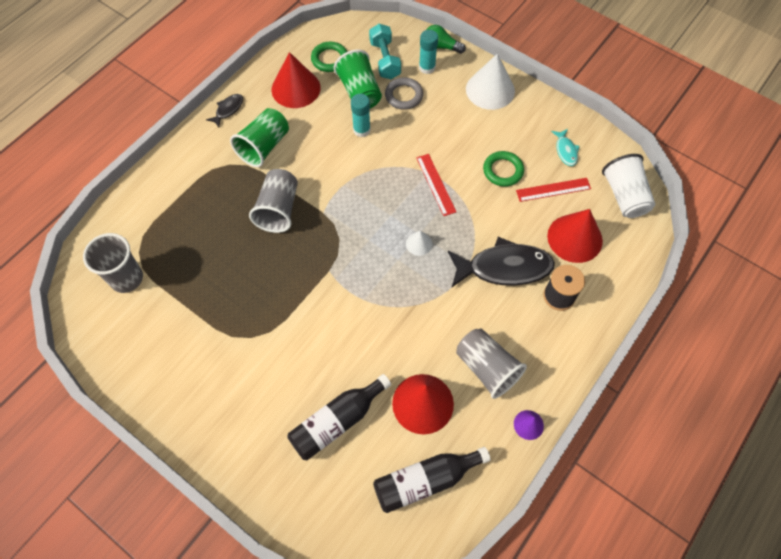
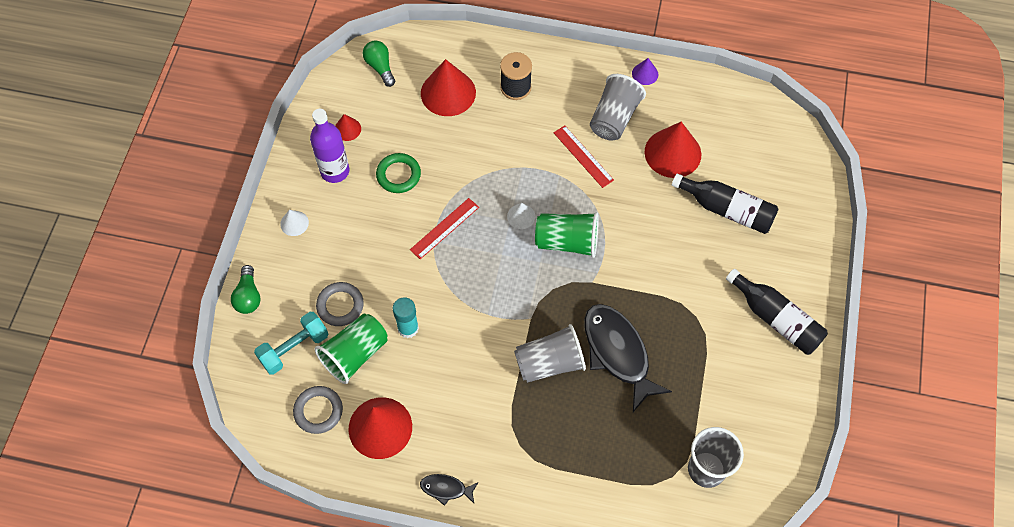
camera: 115 degrees left, 0 degrees up
(264, 147) = (479, 419): green cup -> green cup (567, 242)
(329, 59) = (318, 411): green ring -> grey ring
(425, 481) = (732, 127): black bottle -> black bottle (776, 319)
(427, 67) = (287, 298): turquoise glue stick -> none
(490, 90) = (294, 223): white cone -> white cone, size x0.48
(504, 267) = (509, 137): black fish -> black fish (618, 353)
(527, 129) = (335, 171): none -> purple bottle
(553, 190) = (401, 125): red ruler -> red ruler (583, 156)
(565, 151) = (347, 129): turquoise fish -> red cone
(624, 196) = (380, 67): white cup -> green light bulb

